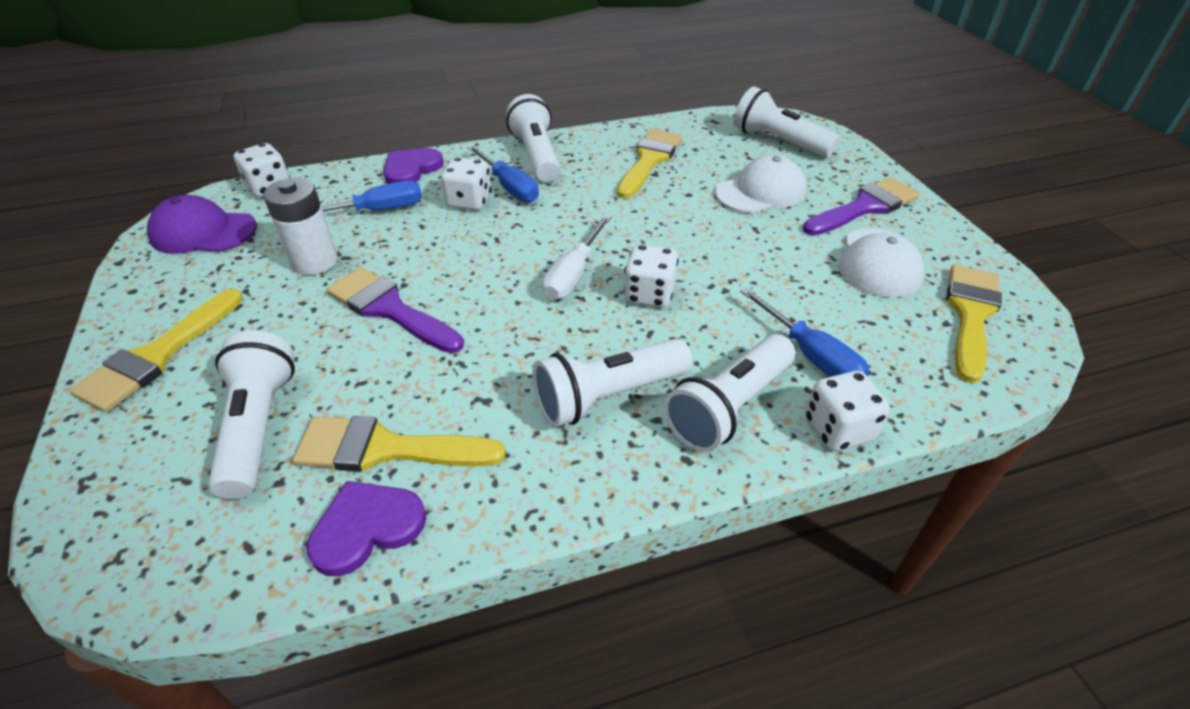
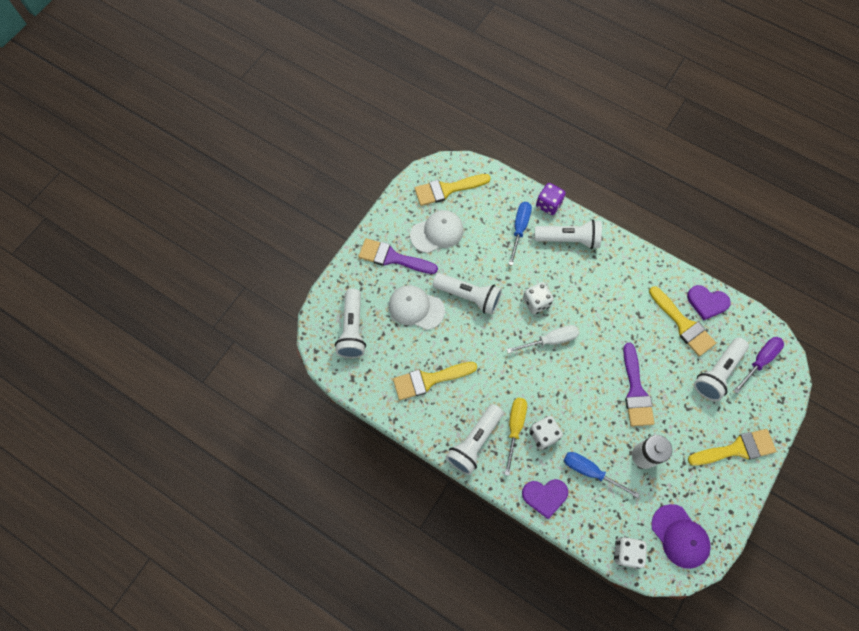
camera: 130 degrees left, 25 degrees up
(170, 512) = (759, 361): none -> purple screwdriver
(509, 187) = (514, 427): blue screwdriver -> yellow screwdriver
(608, 396) = (599, 278): white flashlight -> white flashlight (469, 296)
(838, 429) = (548, 204): white dice -> purple dice

